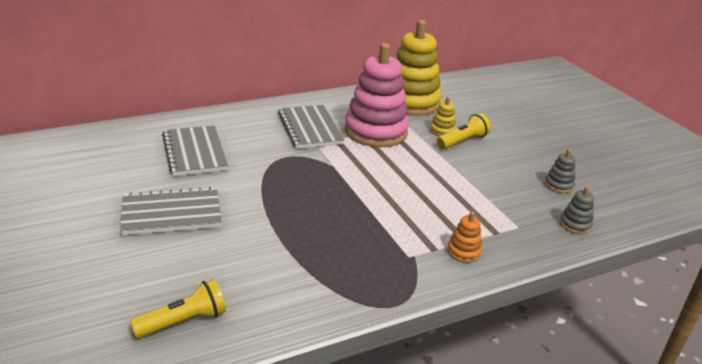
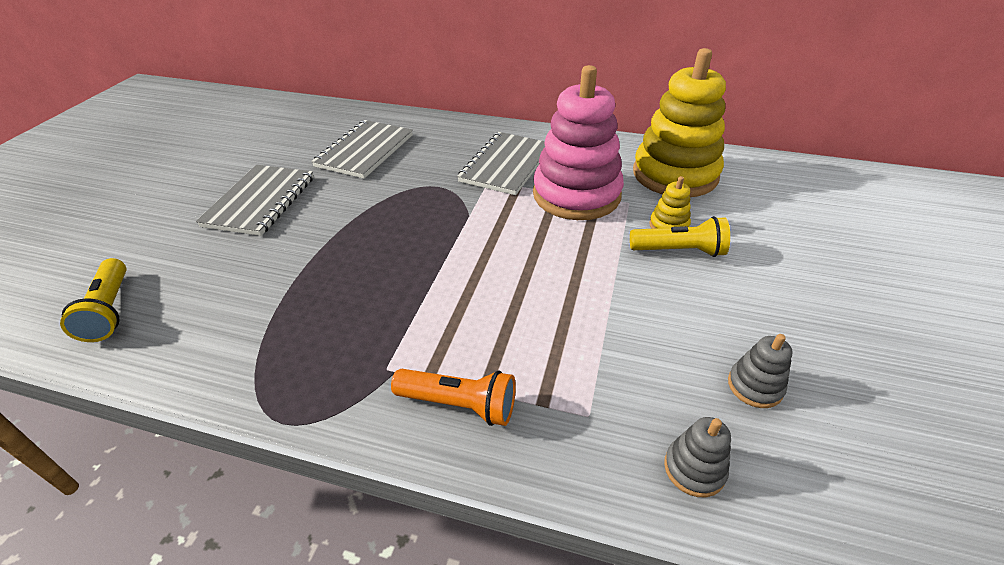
camera: 45 degrees right, 10 degrees up
(171, 214) = (260, 201): grey notebook -> grey notebook turned 75 degrees clockwise
(183, 321) = (109, 310): yellow flashlight -> yellow flashlight turned 60 degrees clockwise
(464, 252) = (459, 404): orange stacking toy -> orange flashlight

